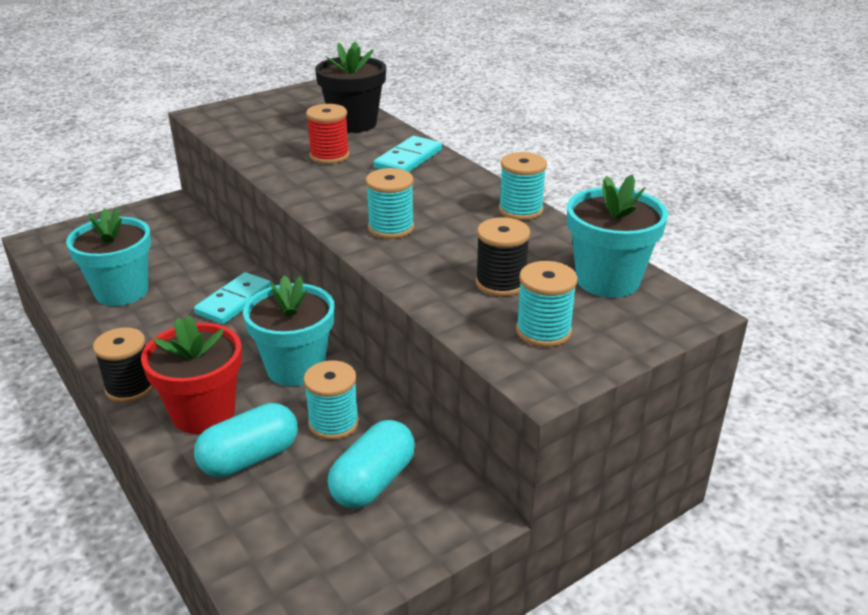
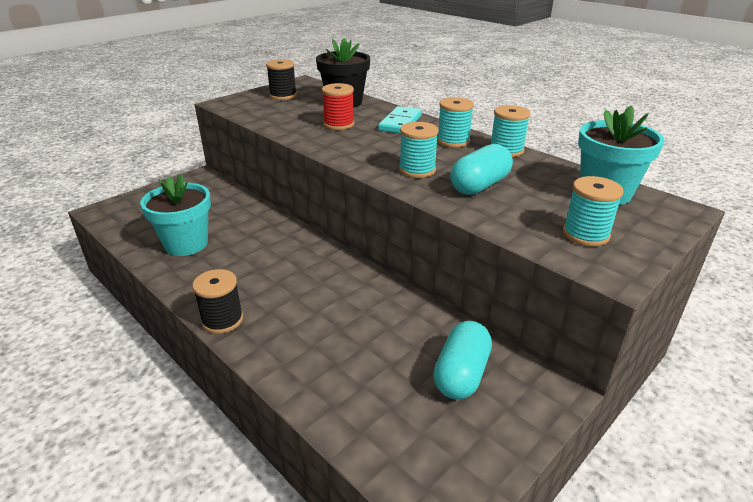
camera: 10 degrees left, 0 degrees up
(203, 413) = (294, 334): red flower pot -> none
(235, 301) = (283, 243): turquoise domino -> none
(250, 458) = (350, 367): turquoise capsule -> turquoise capsule (479, 186)
(295, 368) = (355, 289): turquoise flower pot -> none
(333, 423) = (406, 329): turquoise spool -> turquoise spool (453, 141)
(500, 283) = (528, 202): black spool -> black spool (283, 95)

